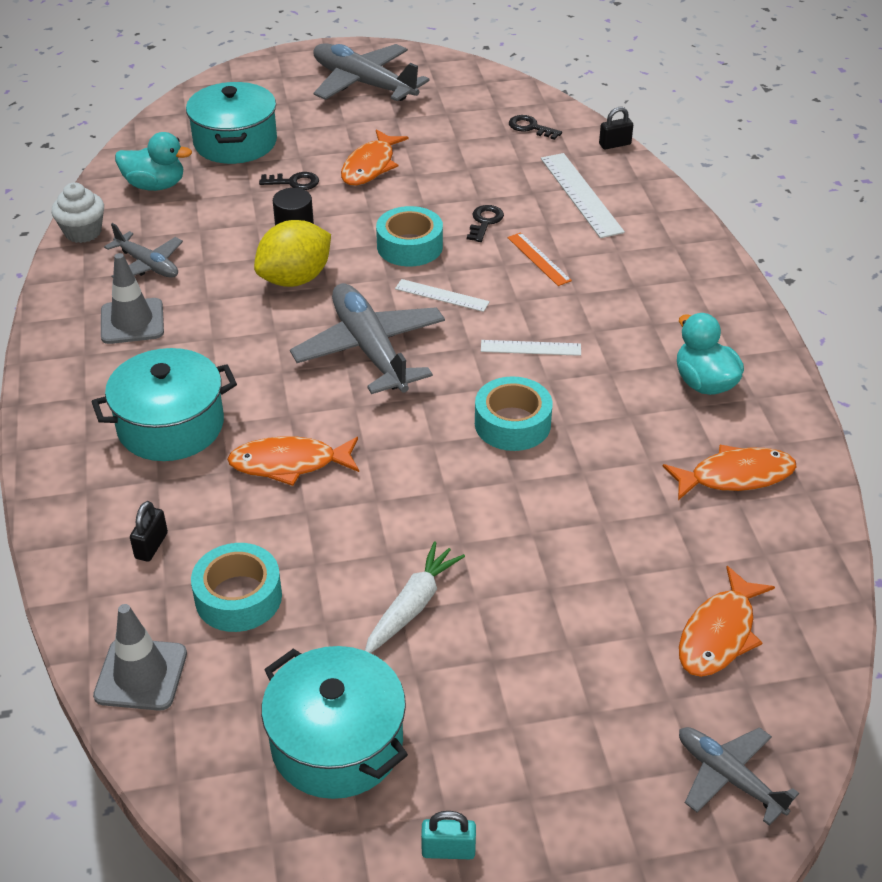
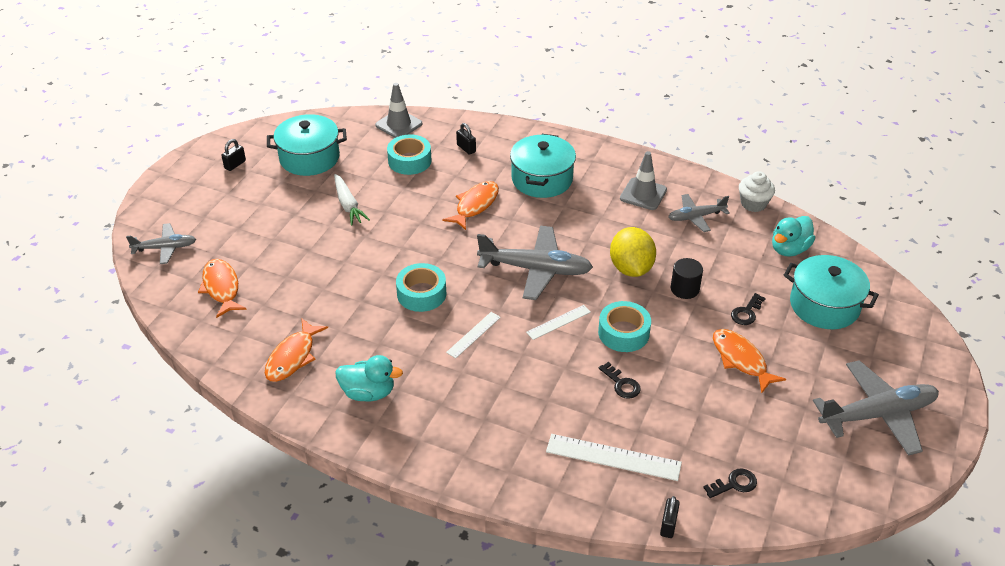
camera: 125 degrees right, 0 degrees up
(448, 850) = (235, 164): turquoise padlock -> black padlock
(539, 259) = (556, 388): orange ruler -> none

